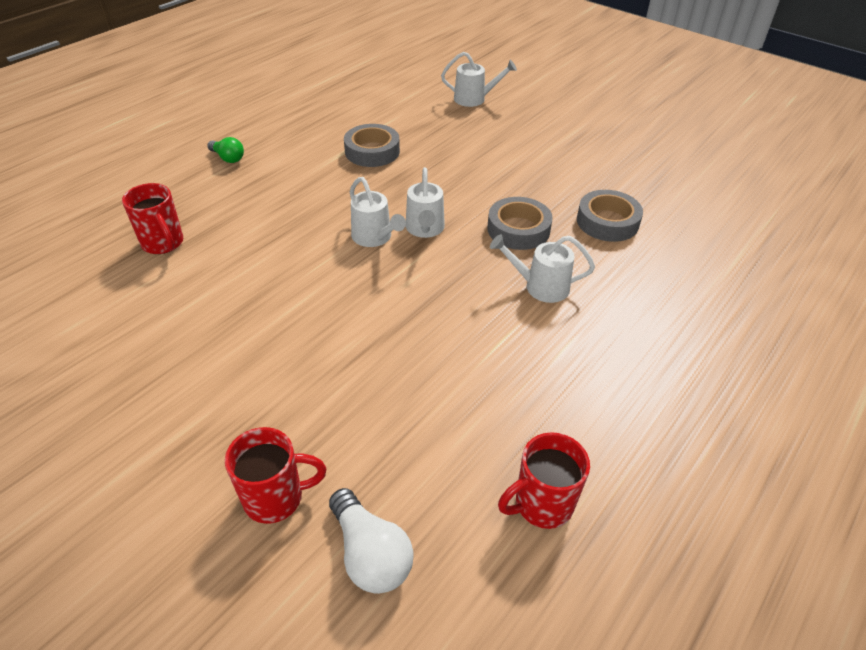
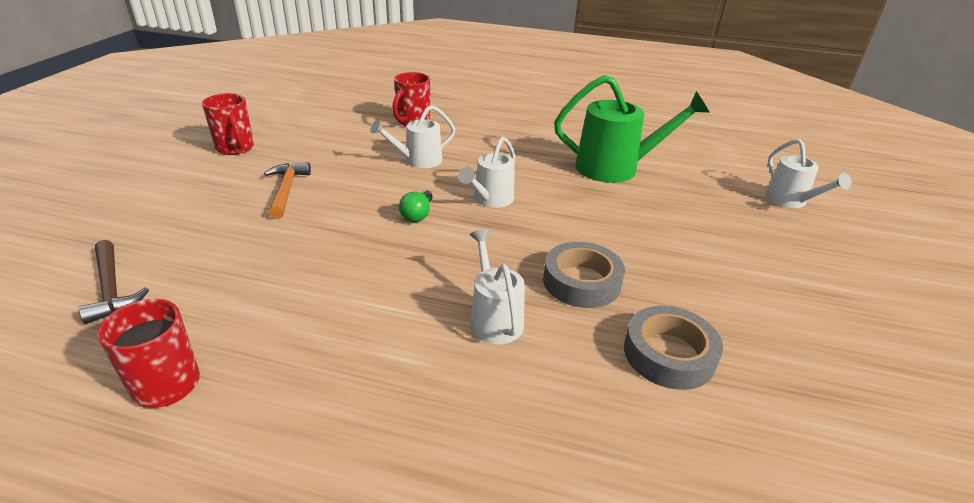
camera: 65 degrees right, 10 degrees down
(228, 158) = (533, 115): green light bulb -> green light bulb (418, 214)
(250, 379) = (286, 190): none -> orange hammer
(275, 498) = (169, 231): red mug -> red mug (235, 148)
(370, 554) = (112, 289): white light bulb -> brown hammer
(372, 151) = (616, 168): grey tape -> green watering can
(425, 229) = (526, 223): white watering can -> white watering can (418, 161)

